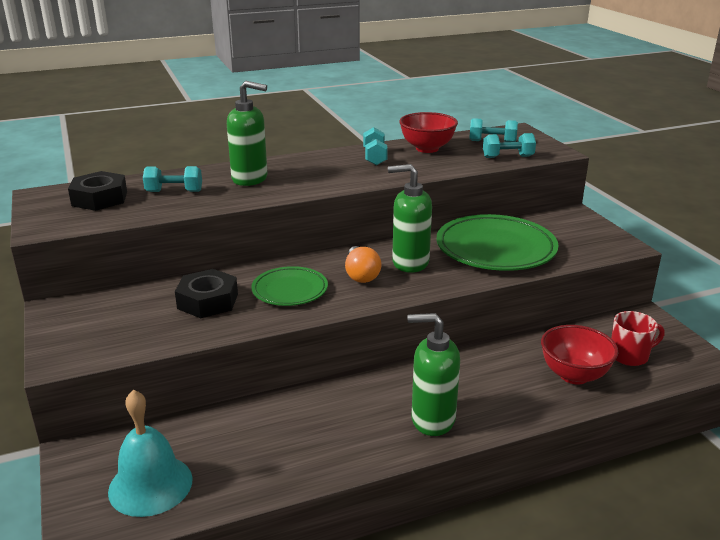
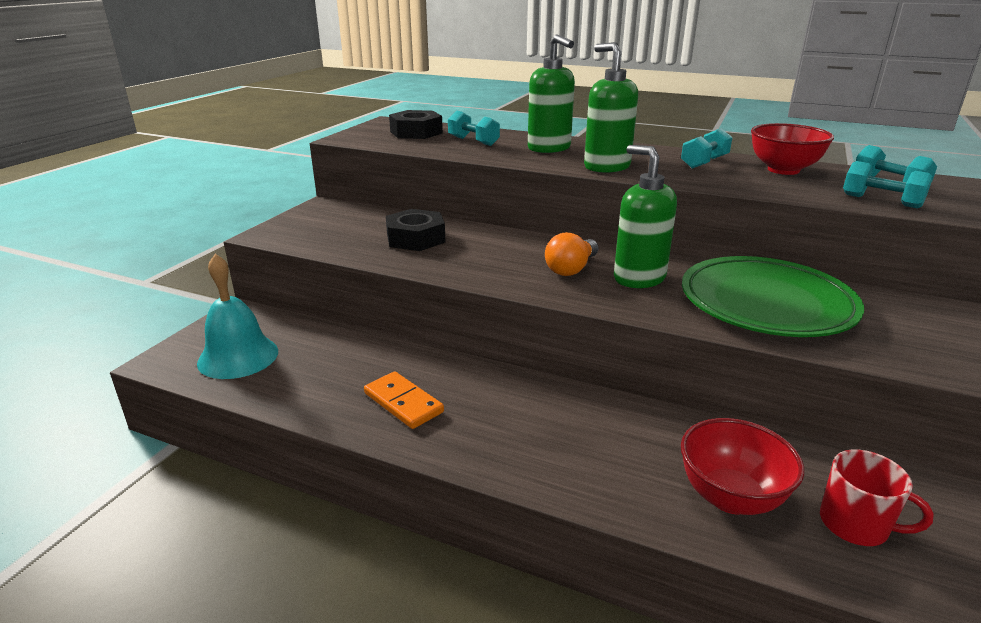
camera: 45 degrees right, 0 degrees up
(290, 290) = (488, 255): green plate -> none
(340, 435) = (403, 403): none -> orange domino
(432, 419) = (497, 440): green soap dispenser -> green soap dispenser (606, 167)

